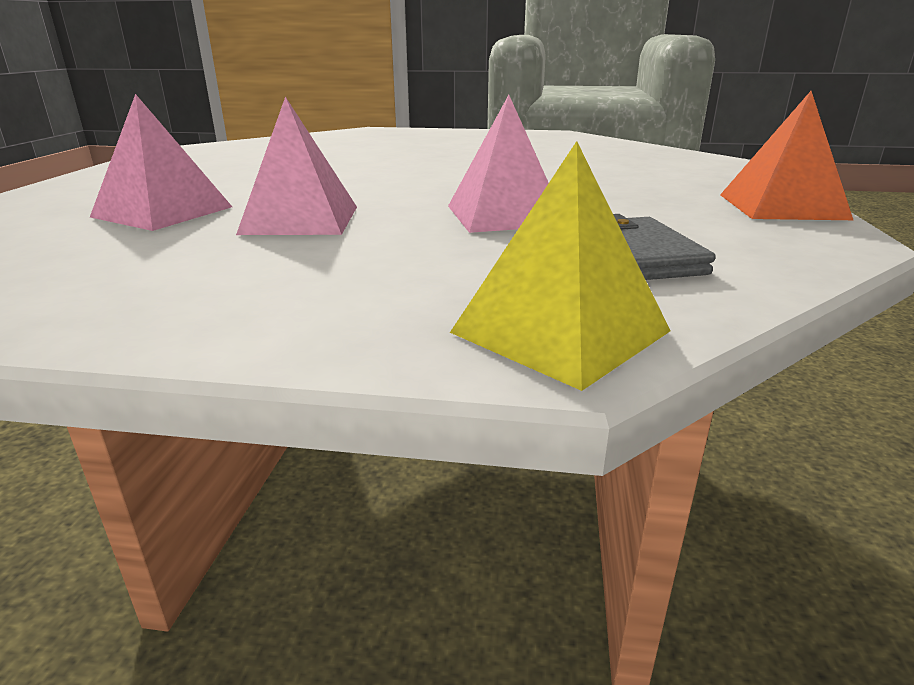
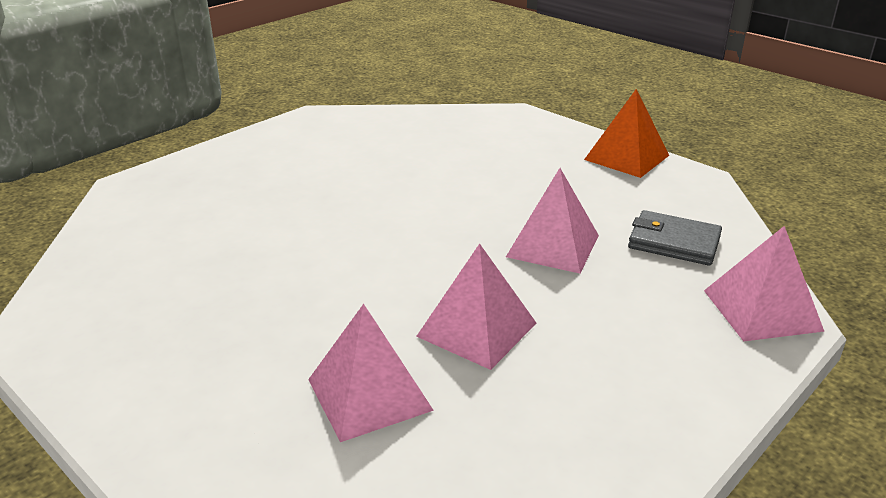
camera: 55 degrees left, 5 degrees up
(560, 332) = (762, 310): yellow pyramid -> pink pyramid

